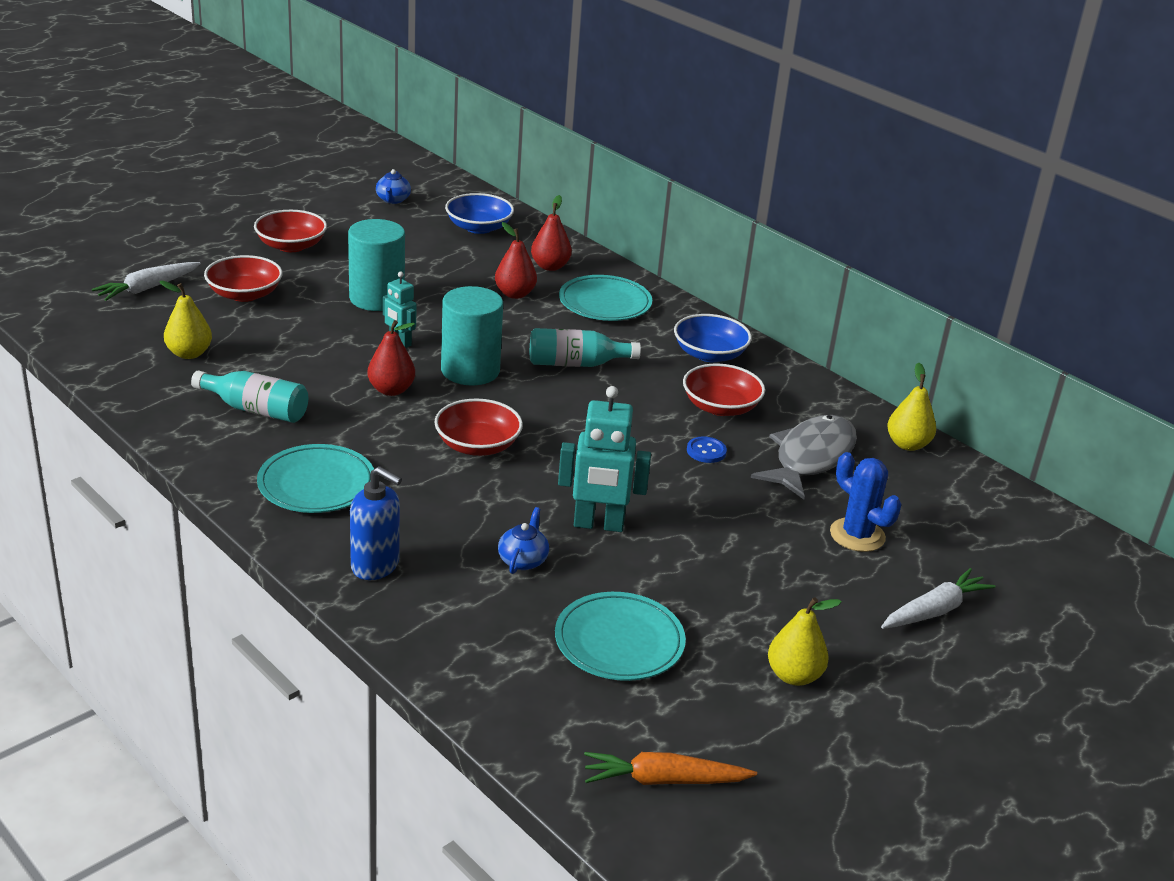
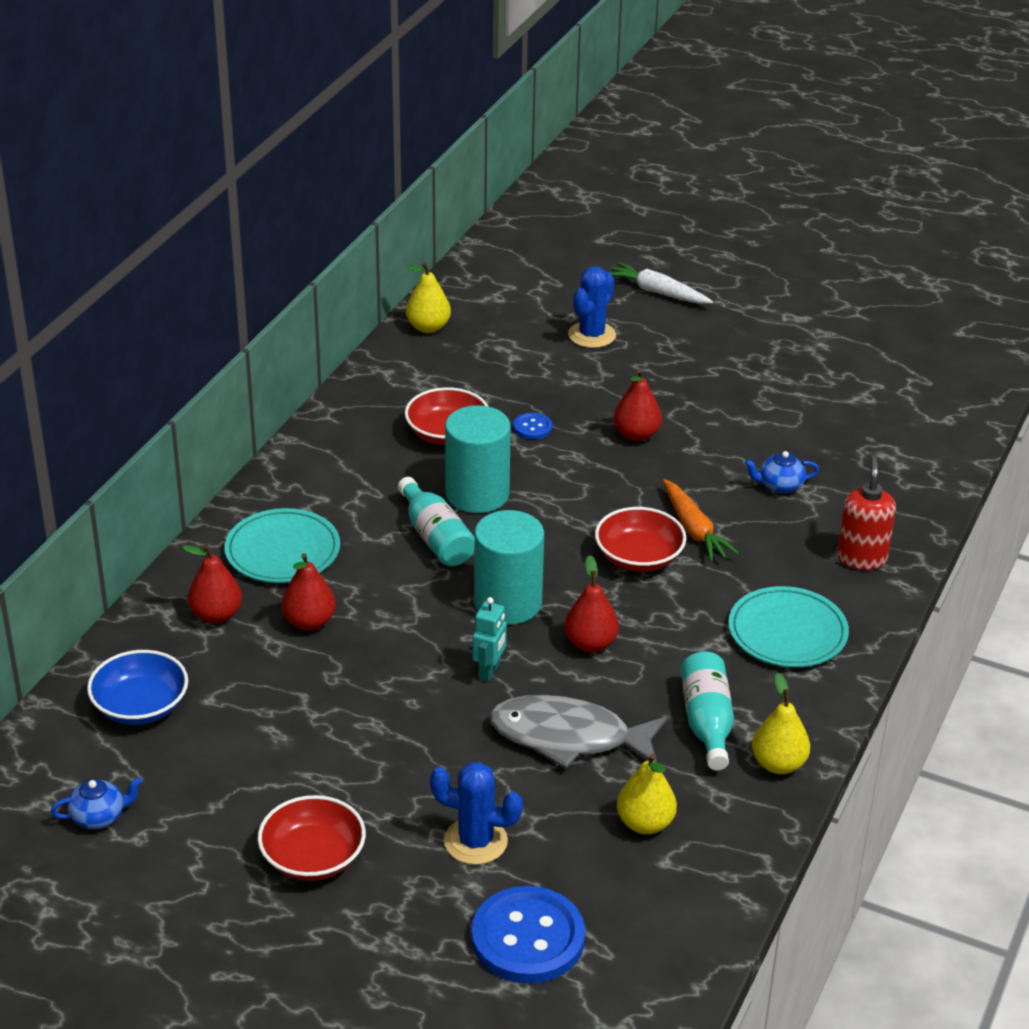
camera: 110 degrees left, 5 degrees up
(147, 288) = (528, 938): white carrot -> blue button
(244, 294) = (475, 841): red bowl -> blue cactus
(375, 566) = (861, 558): blue soap dispenser -> red soap dispenser
(377, 298) = (401, 725): turquoise cylinder -> turquoise cylinder (477, 494)
(598, 525) = (696, 459): turquoise robot -> none
(619, 642) = (829, 417): turquoise plate -> none
(661, 504) = (636, 435): none -> red pear
(664, 780) = (941, 371): orange carrot -> orange carrot (694, 529)
(709, 354) = (347, 459): blue bowl -> none
(794, 675) = (789, 339): yellow pear -> yellow pear (778, 764)
(810, 457) = (494, 372): grey fish -> grey fish (568, 737)

